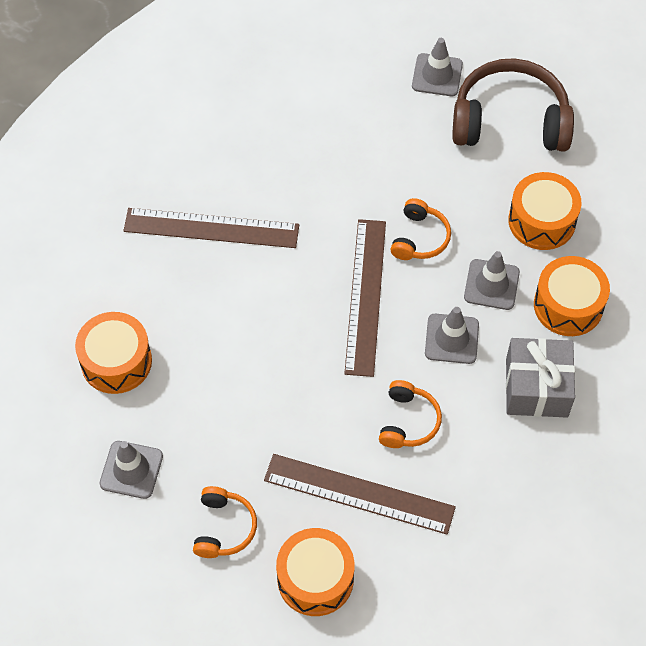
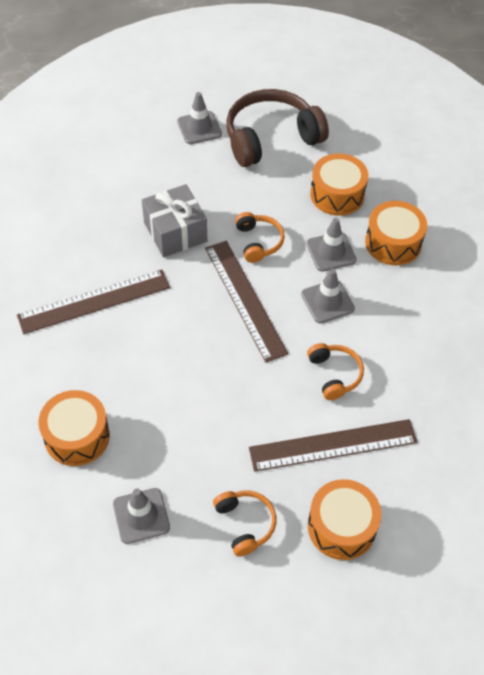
camera: 30 degrees left, 5 degrees down
(536, 387) = (409, 308): grey gift -> grey gift (175, 232)

